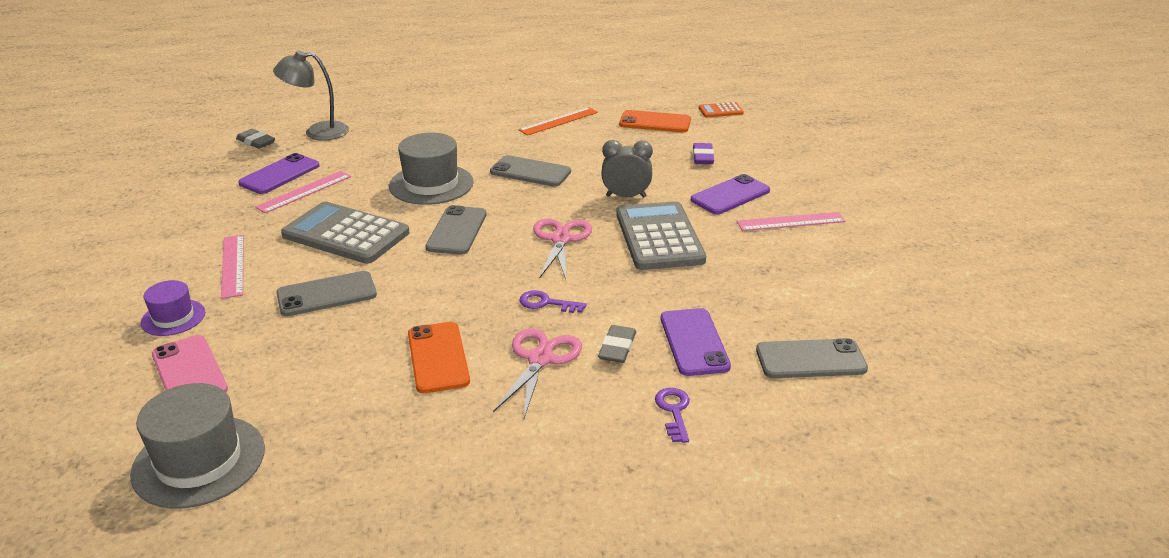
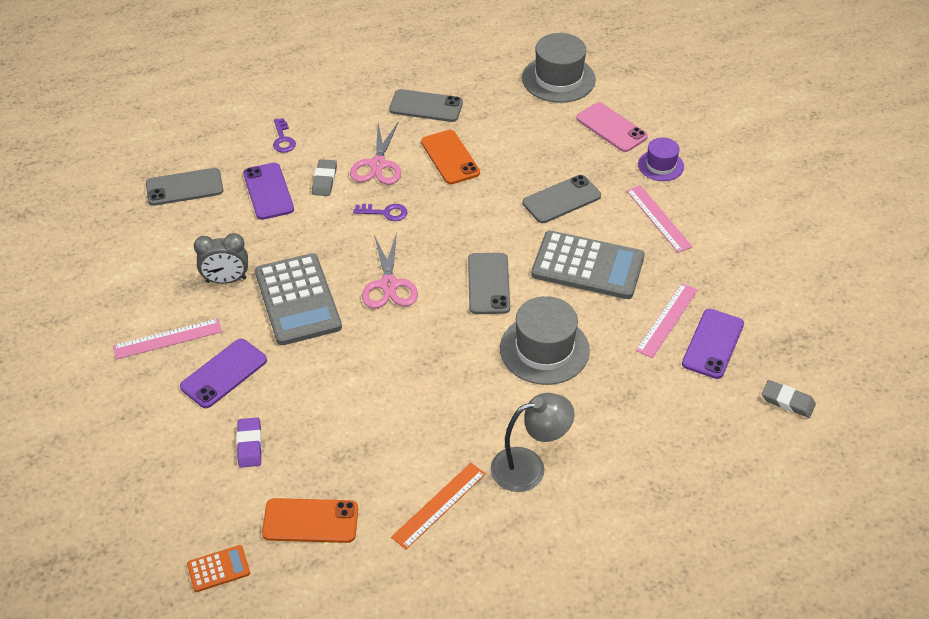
camera: 170 degrees right, 15 degrees up
(317, 132) = (731, 433): grey lamp -> grey lamp (529, 467)
(530, 172) = (445, 386): grey phone -> grey phone (426, 106)
(626, 196) = (334, 357): grey clock -> grey clock (226, 280)

